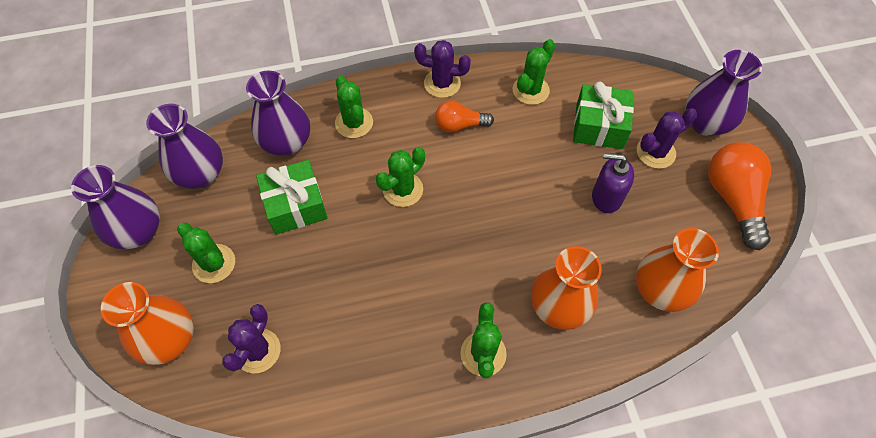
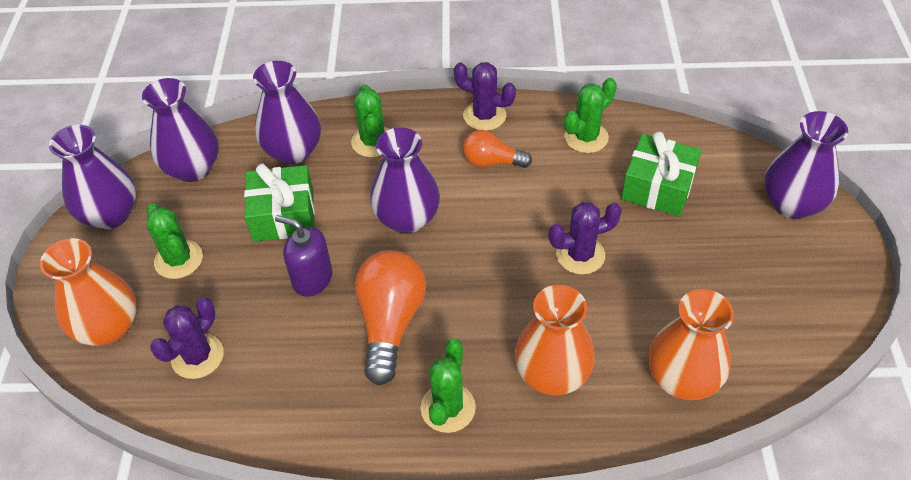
camera: 15 degrees right, 10 degrees down
(403, 189) = (407, 219): green cactus -> purple vase
(606, 197) = (644, 265): purple soap dispenser -> purple soap dispenser (312, 279)
(655, 152) = (719, 226): purple cactus -> purple cactus (580, 255)
(733, 199) = (804, 294): orange light bulb -> orange light bulb (390, 323)

